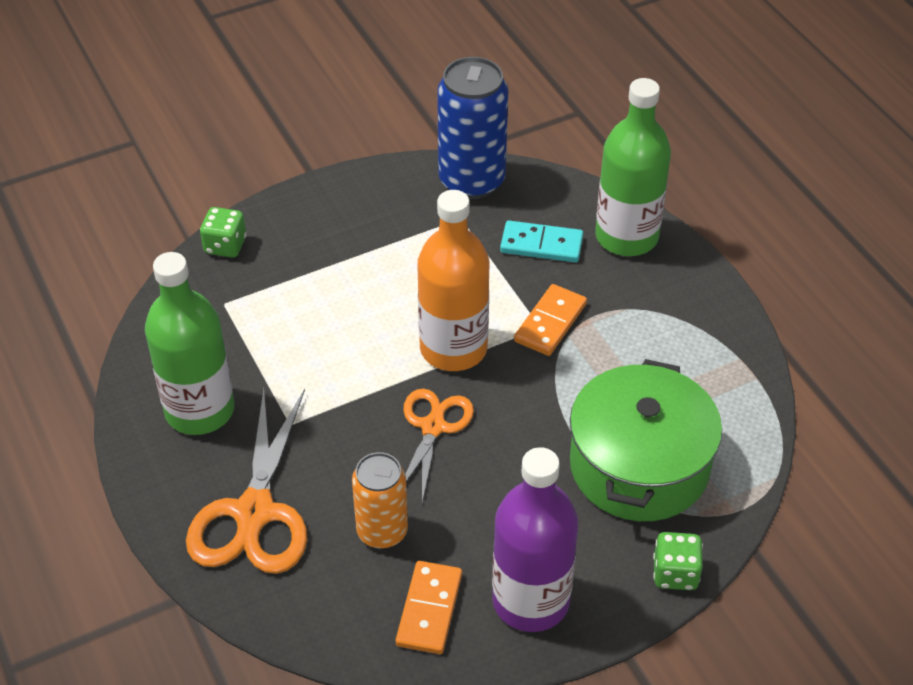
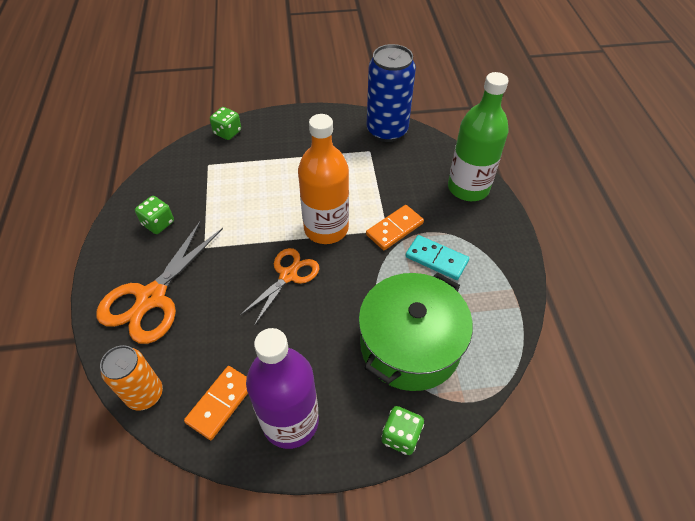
camera: 20 degrees right, 5 degrees up
(200, 410) = (158, 223): green bottle -> green dice
(382, 531) = (220, 336): orange can -> orange can (145, 394)
(541, 245) = (411, 179): turquoise domino -> turquoise domino (436, 259)

